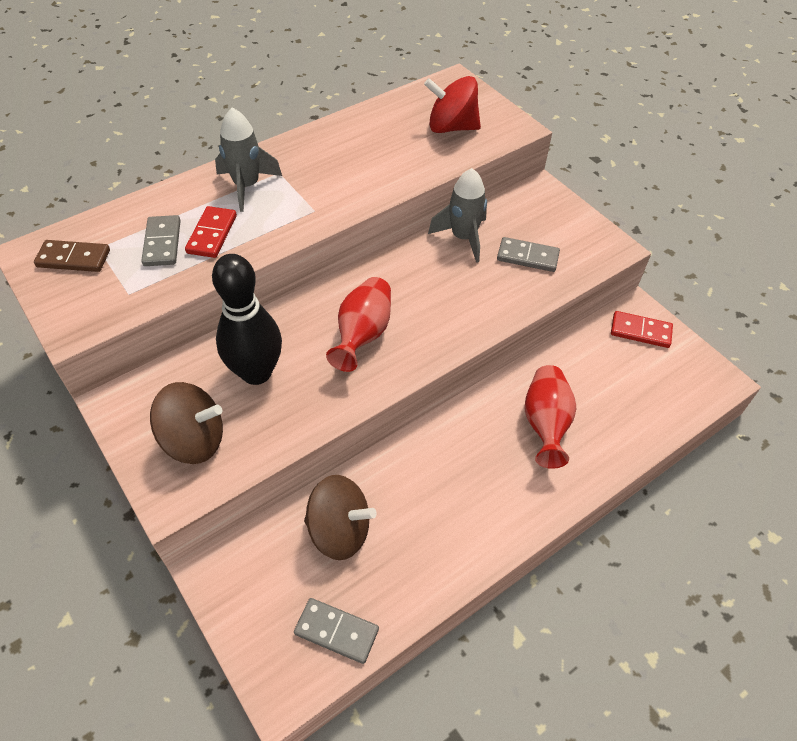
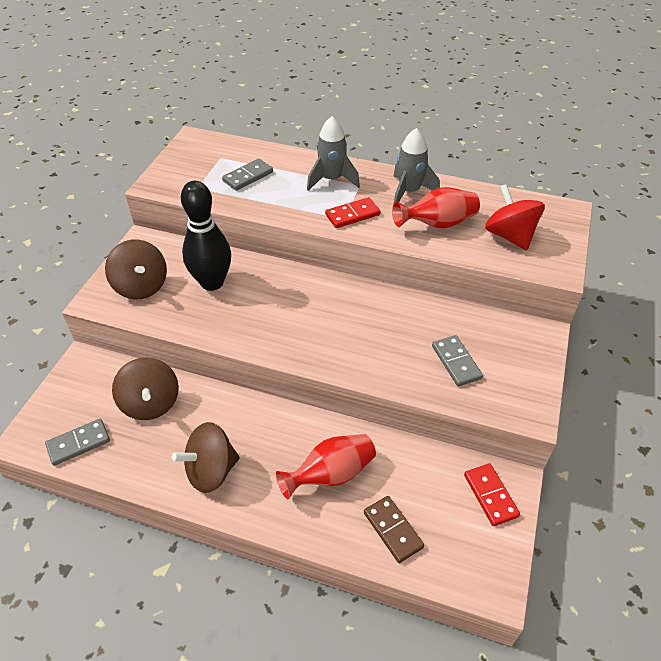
camera: 55 degrees right, 5 degrees down
(73, 258) = (203, 154): brown domino -> brown domino (392, 530)
(212, 234) = (275, 190): red domino -> red domino (352, 215)
(336, 631) = (78, 443): grey domino -> grey domino turned 75 degrees clockwise
(363, 334) = (288, 313): red vase -> red vase (437, 224)
(463, 238) = (434, 315): grey rocket -> grey rocket (409, 192)
(471, 518) = (211, 471): none -> brown spinning top

